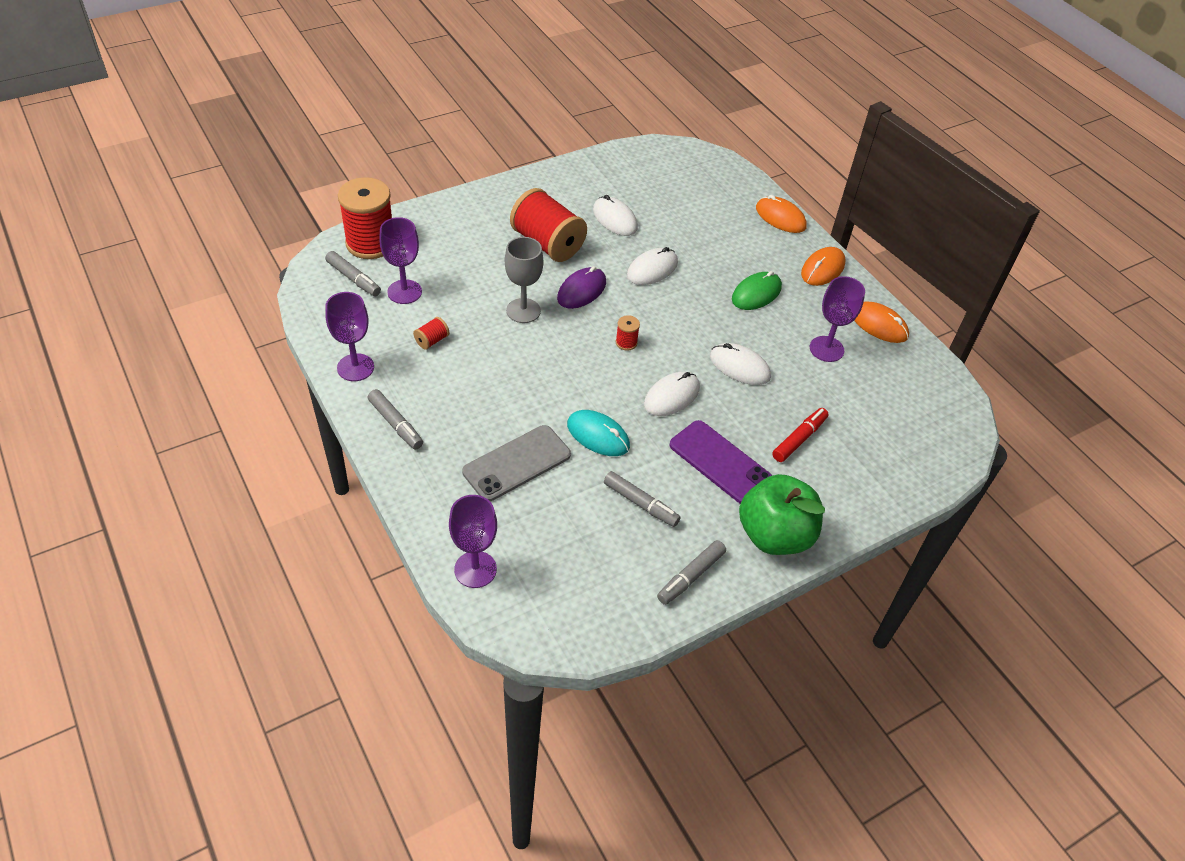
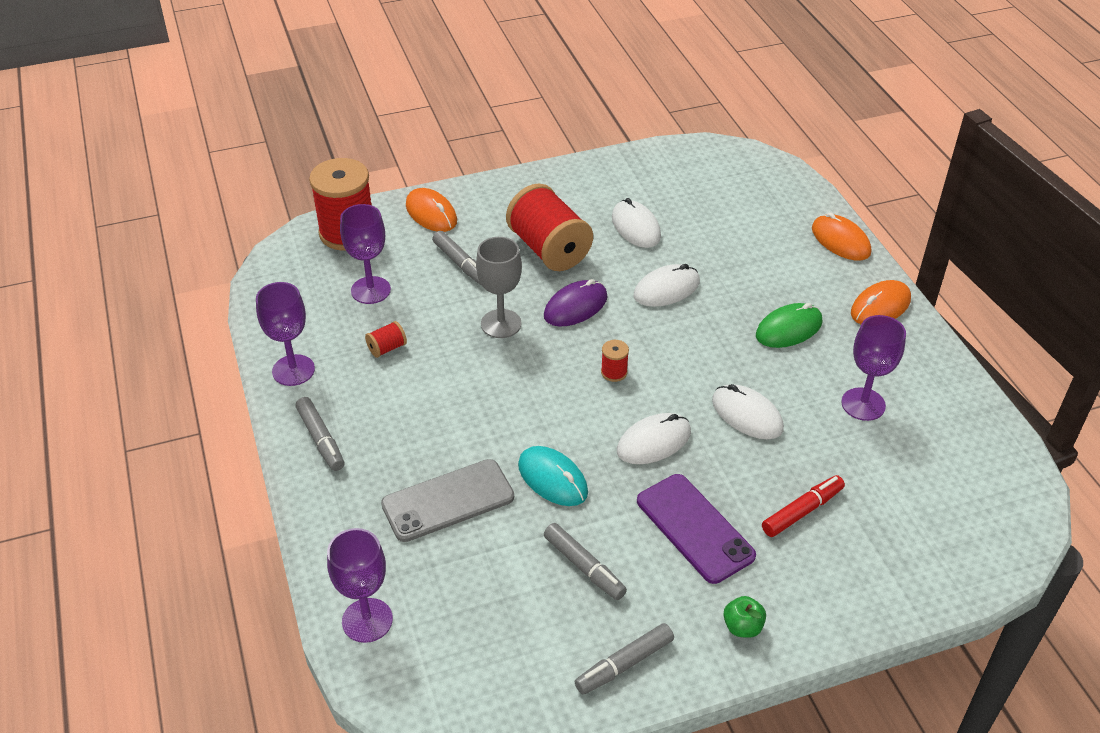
camera: 15 degrees right, 5 degrees down
(353, 279) = (318, 271): grey marker -> grey marker (460, 264)
(774, 535) = (742, 627): green apple -> green apple, size x0.41
(879, 325) = (938, 381): orange mouse -> orange mouse (431, 213)

